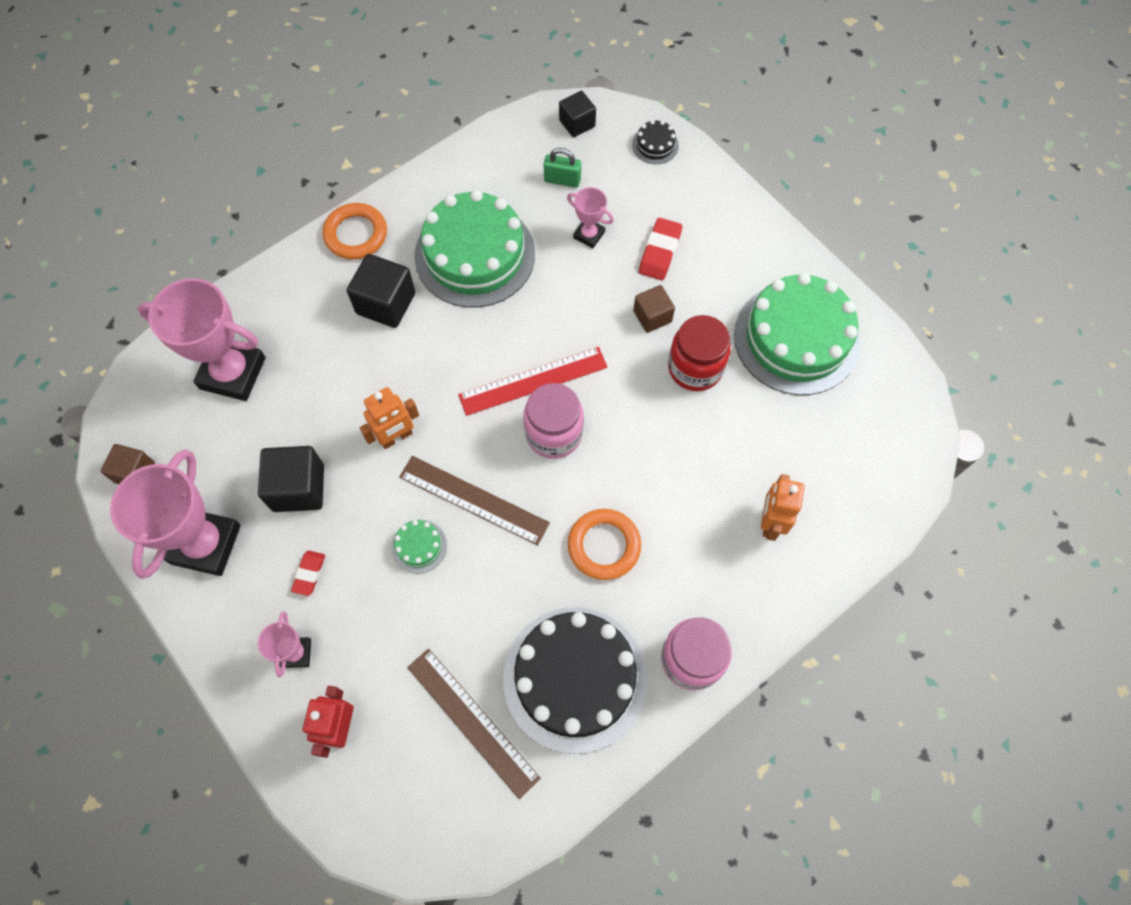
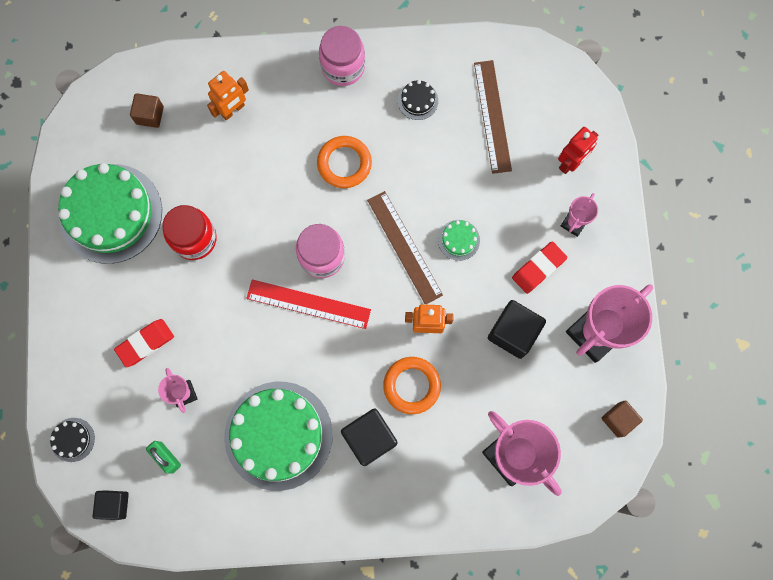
camera: 145 degrees left, 10 degrees up
(309, 574) = (538, 268): red eraser -> red eraser, size x1.57
(356, 234) = (354, 517): orange ring -> orange ring (411, 385)
(575, 678) = (418, 100): black cake -> black cake, size x0.41
(652, 316) = (192, 296): brown cube -> brown cube (150, 115)

